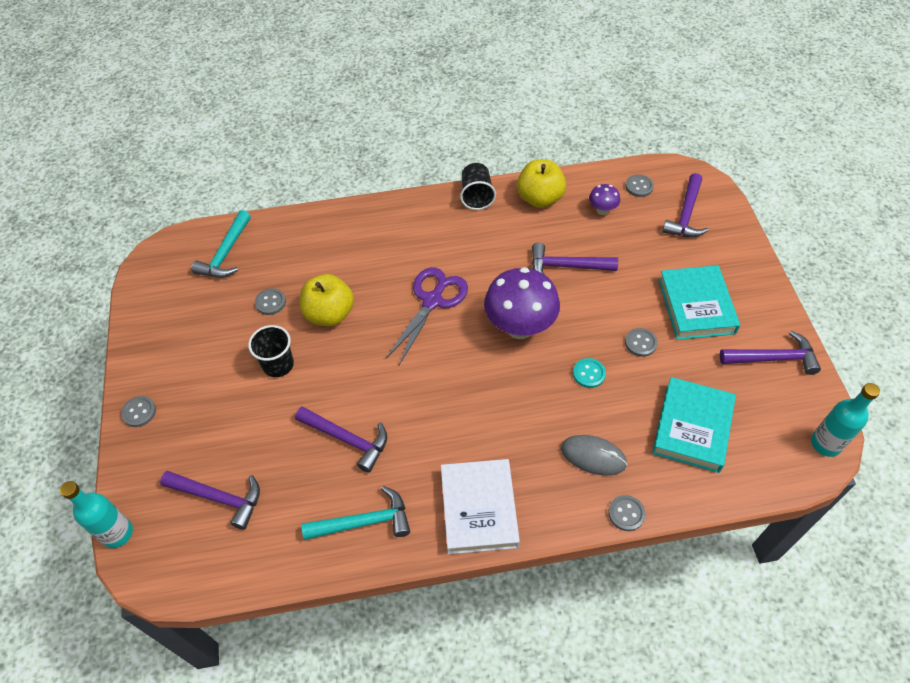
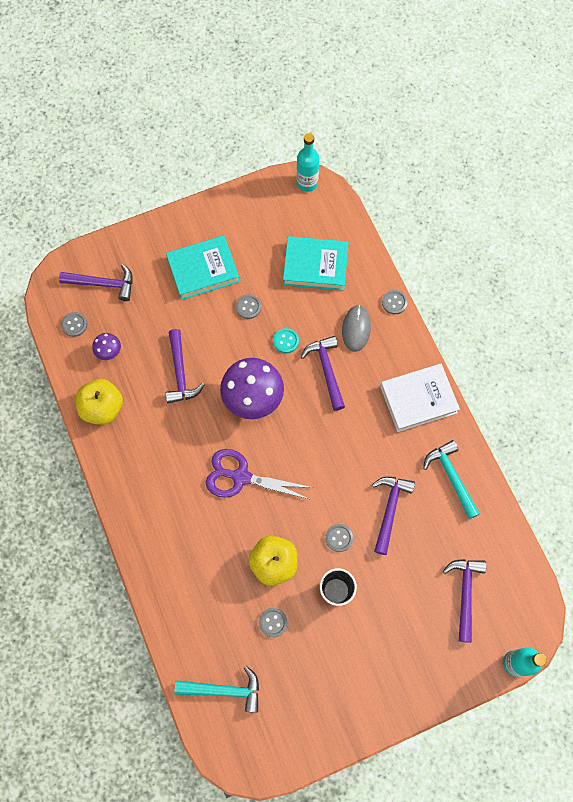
camera: 105 degrees left, 15 degrees up
(139, 412) = (411, 696): grey button -> grey button (339, 538)
(476, 196) = (109, 466): black cup -> none
(773, 358) = (242, 215): purple hammer -> purple hammer (326, 370)

